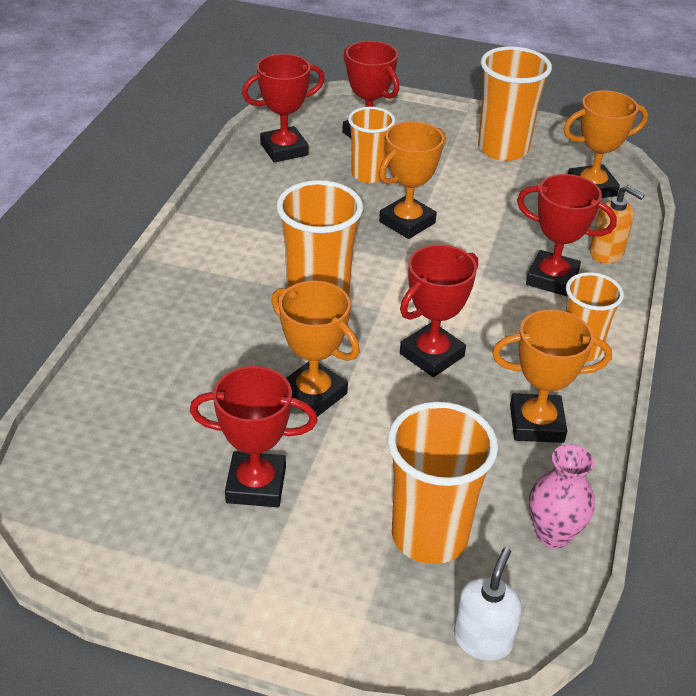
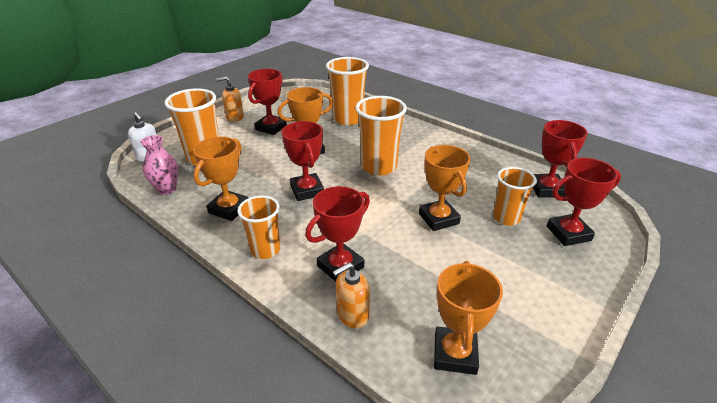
camera: 115 degrees right, 5 degrees down
(238, 576) = (235, 117): none -> orange soap dispenser
(503, 149) = (539, 313): orange cup -> orange cup (348, 119)

